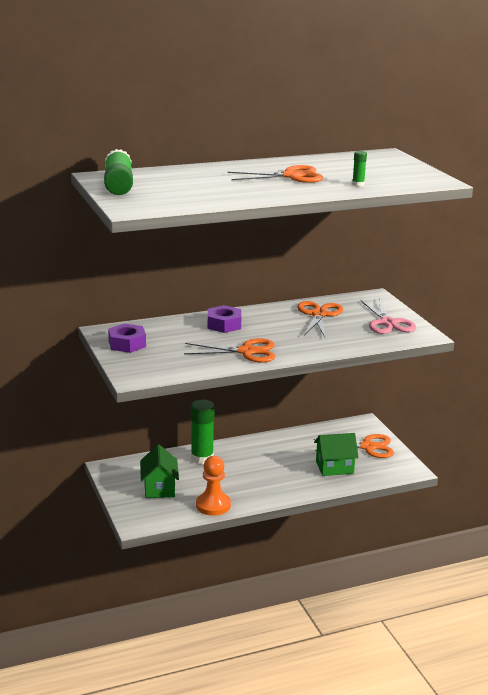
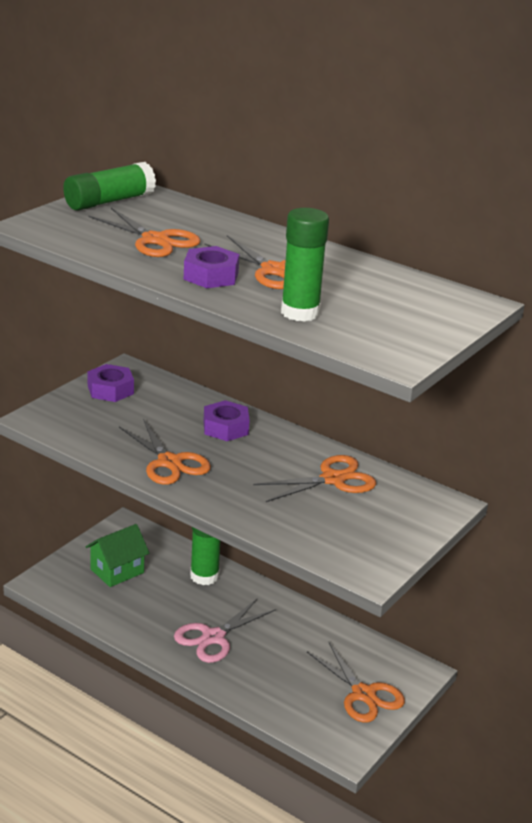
camera: 55 degrees right, 5 degrees up
(205, 188) = (155, 240): none -> orange scissors
(213, 505) = (117, 619): orange pawn -> none
(281, 189) = (211, 276): none -> purple nut
(334, 467) = (286, 682): green house -> none
(358, 184) = (300, 312): green glue stick -> green glue stick, size x2.18
(388, 323) = (372, 536): pink scissors -> pink scissors (213, 637)

